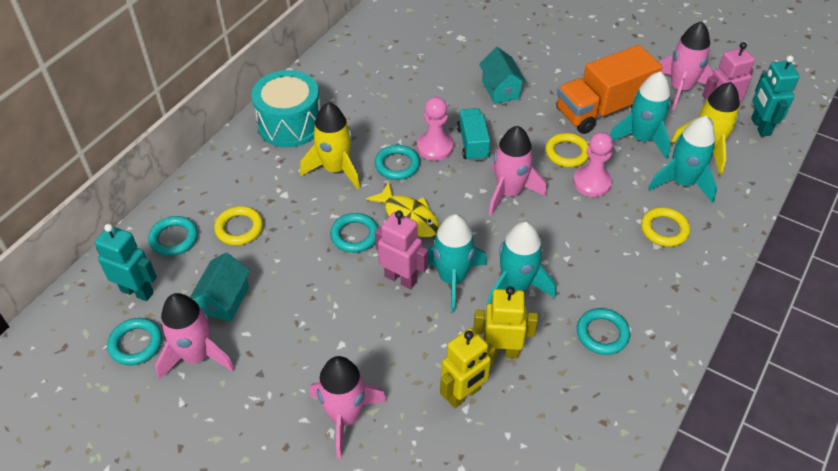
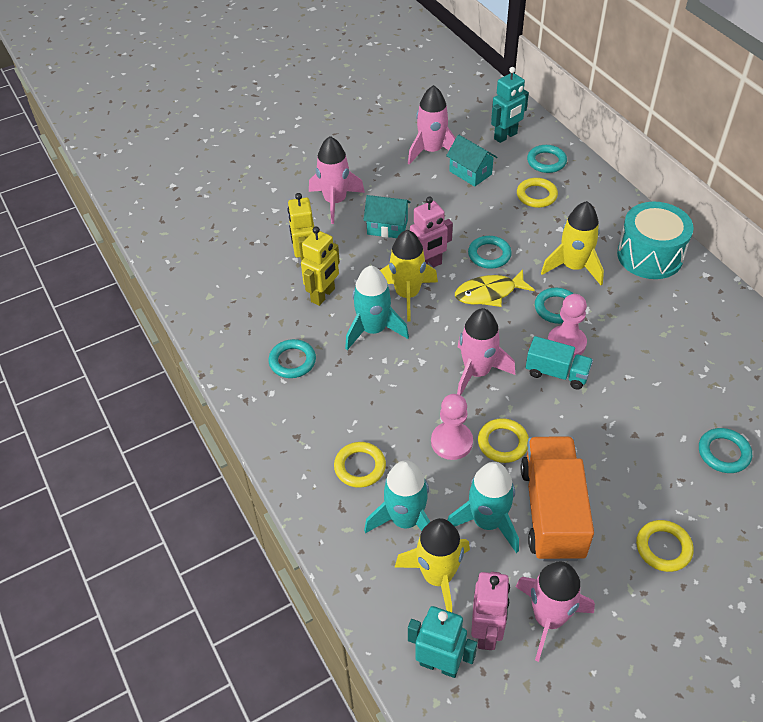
camera: 120 degrees right, 0 degrees up
(136, 344) = (460, 128): turquoise ring -> turquoise ring (723, 453)
(452, 279) = (407, 295): turquoise rocket -> yellow rocket
(500, 89) = (629, 433): turquoise house -> turquoise house (387, 227)
(582, 53) = (663, 548): none -> yellow ring

